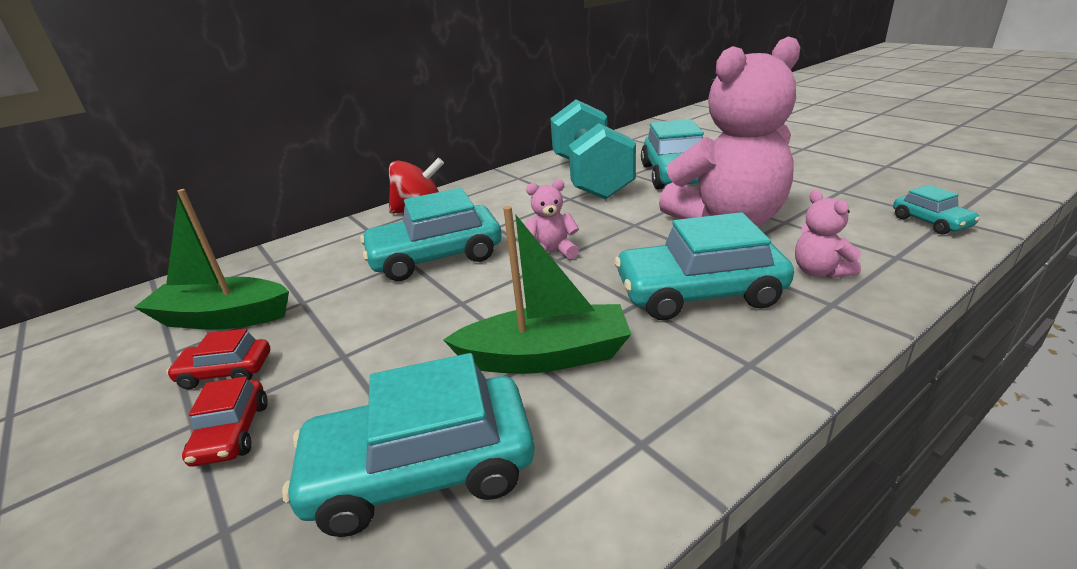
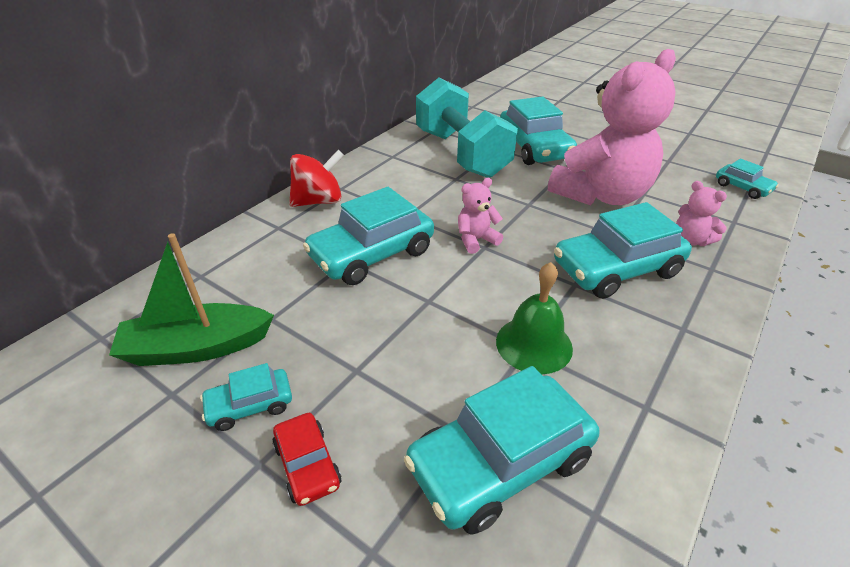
camera: 20 degrees left, 10 degrees up
(226, 371) = (250, 405): red car -> turquoise car
(546, 356) = (534, 344): green boat -> green bell

